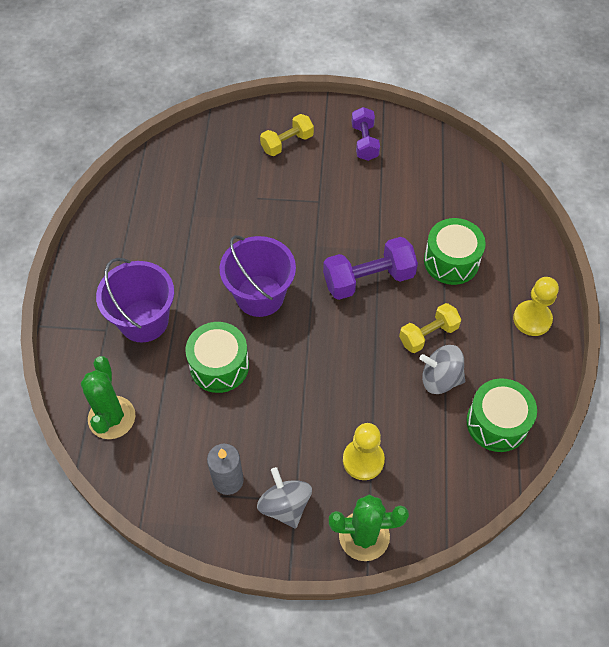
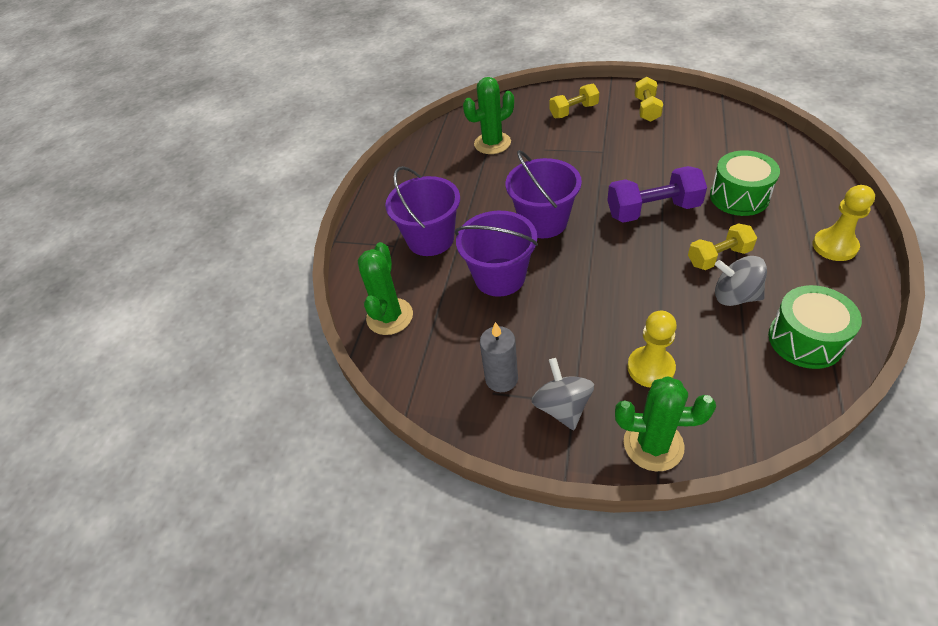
camera: 15 degrees right, 10 degrees down
(200, 189) = (492, 143): none -> green cactus
(219, 366) = (499, 277): green drum -> purple bucket
(364, 142) = (646, 109): purple dumbbell -> yellow dumbbell

